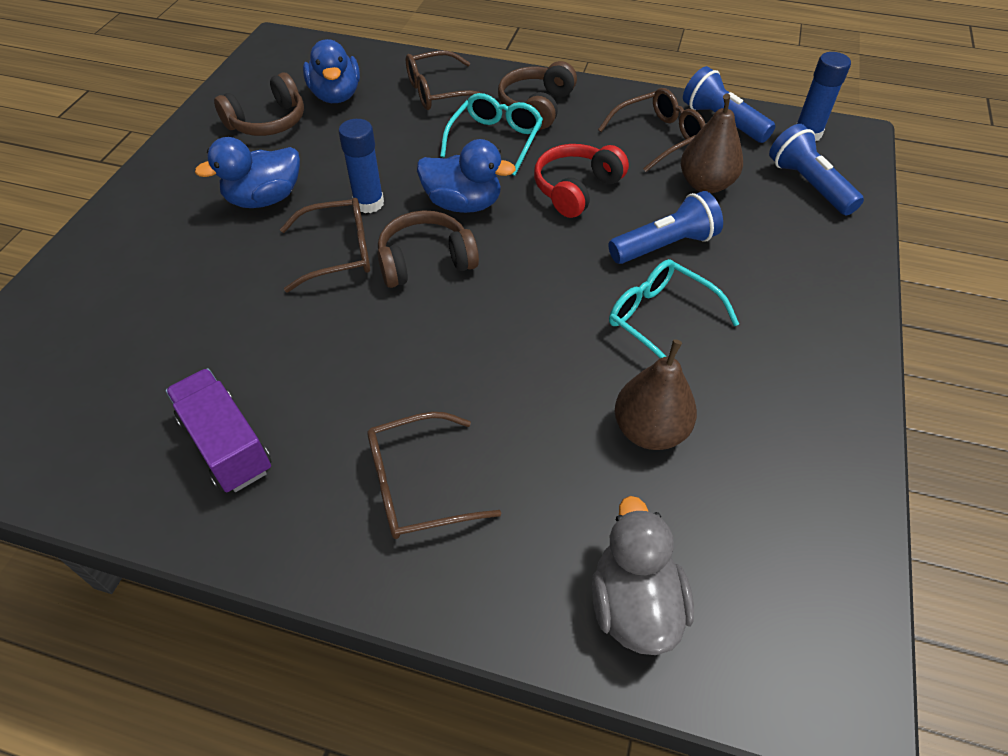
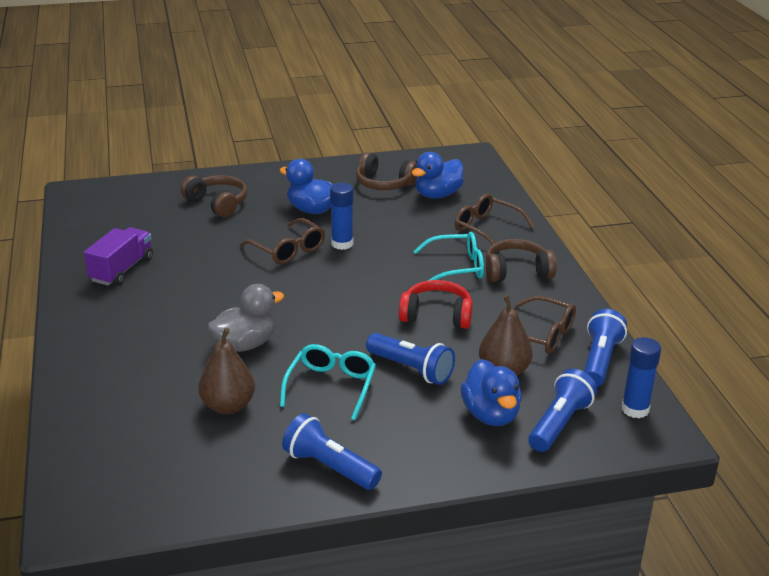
camera: 60 degrees right, 20 degrees down
(417, 485) = (132, 335): brown glasses -> none
(425, 261) = (307, 281): brown headphones -> brown headphones (217, 203)
(463, 204) = (375, 276): blue duck -> blue duck (491, 414)
(634, 604) = (97, 432): grey duck -> grey duck (245, 344)
(813, 377) = (330, 467): none -> blue flashlight

